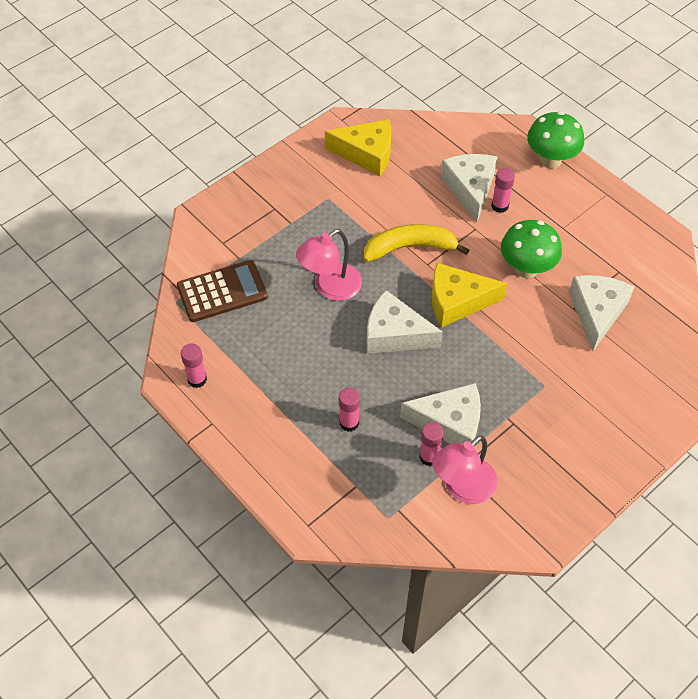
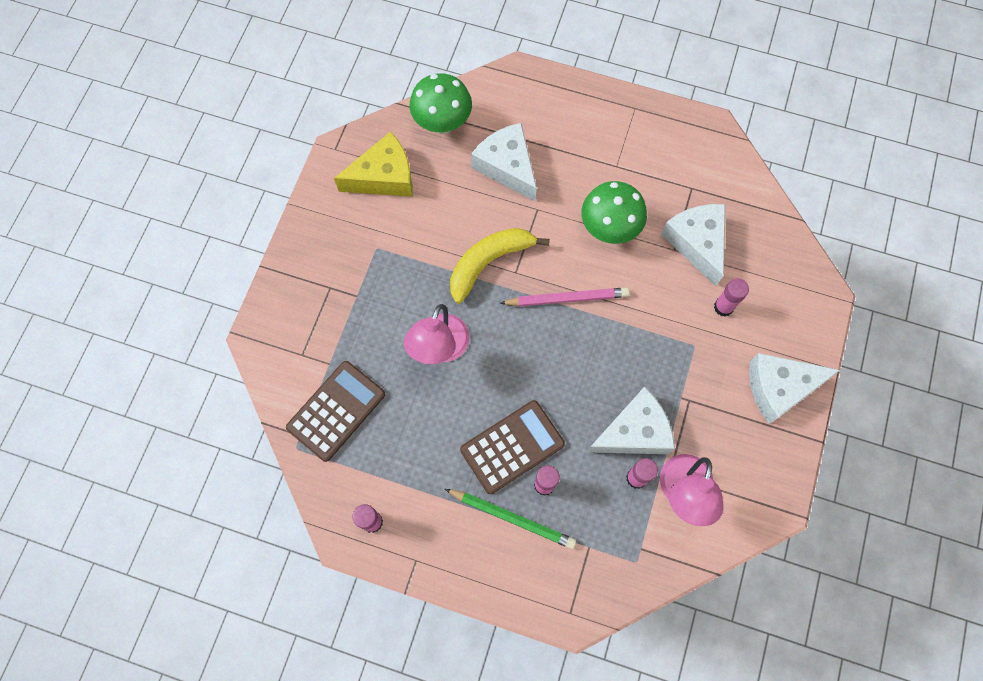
camera: 30 degrees left, 15 degrees up
(307, 433) = (512, 518): none -> green pencil
(341, 383) = (512, 447): none -> brown calculator
(395, 334) = (530, 366): white cheese -> white cheese (779, 388)
(457, 301) = (567, 298): yellow cheese -> pink pencil
(499, 206) = (546, 171): pink glue stick -> pink glue stick (723, 307)
(550, 160) = (564, 96): green mushroom -> green mushroom (442, 123)

